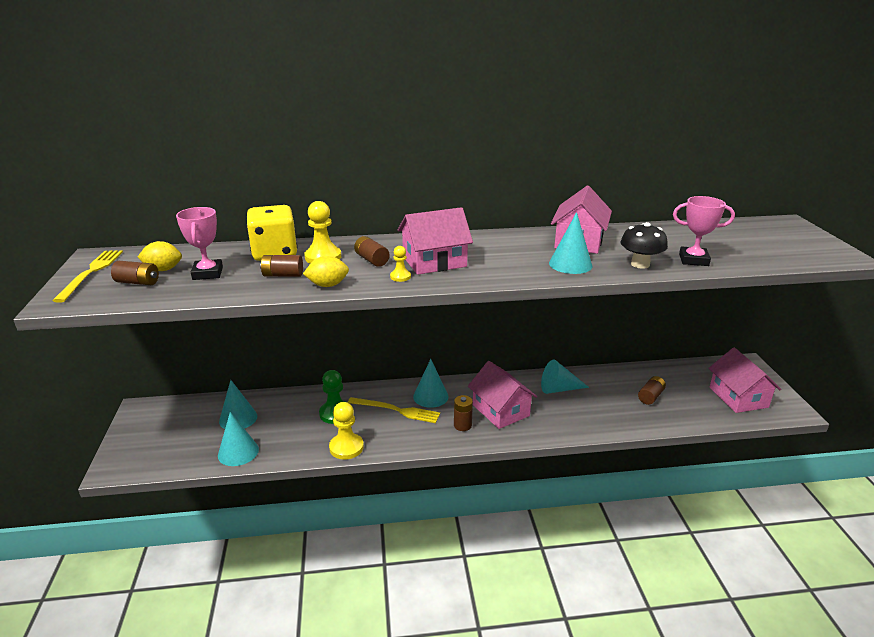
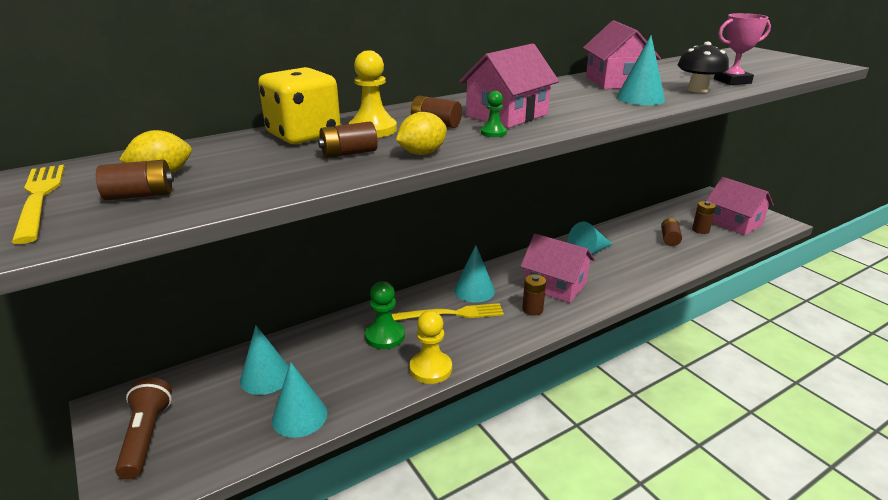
camera: 25 degrees left, 0 degrees up
(147, 435) = (146, 436): none -> brown flashlight
(207, 273) = (239, 168): pink trophy -> none
(400, 277) = (493, 133): yellow pawn -> green pawn
(693, 396) = (700, 230): none -> brown battery

